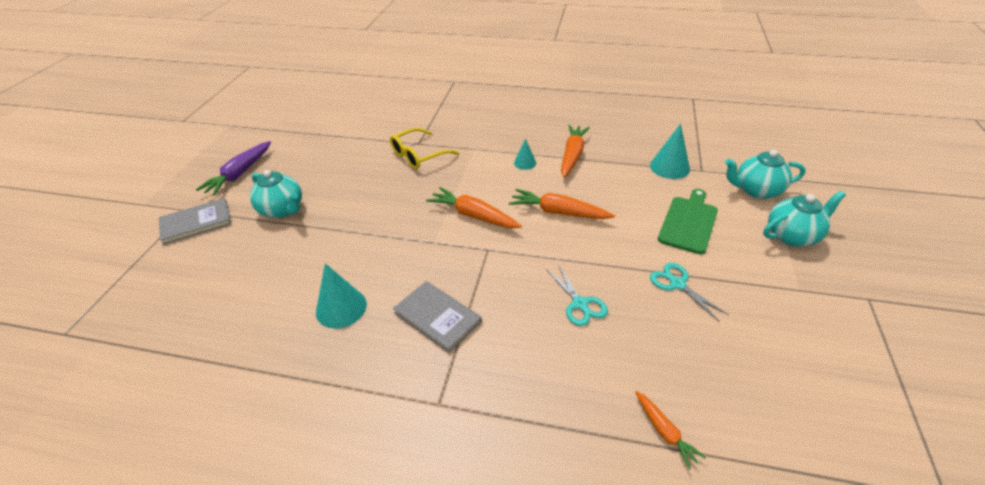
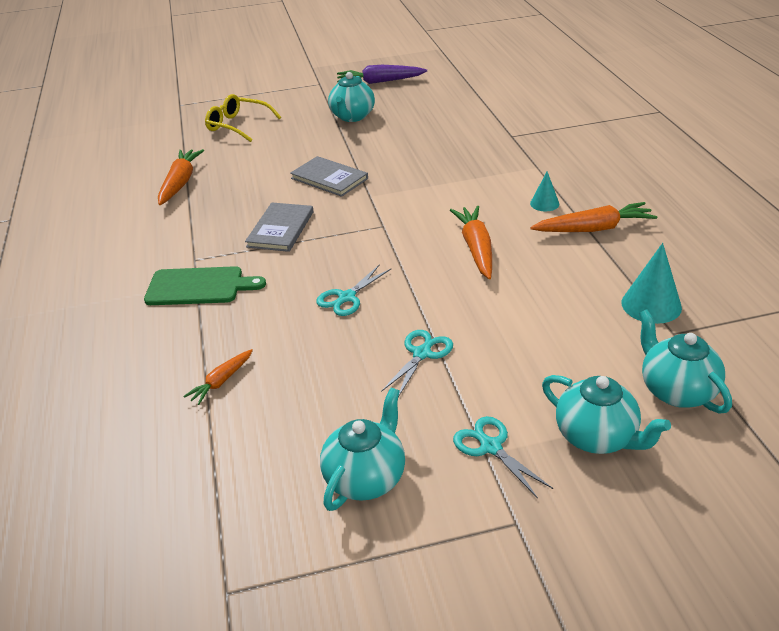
camera: 65 degrees right, 5 degrees down
(196, 223) = (309, 93): grey book -> grey book (329, 178)
(341, 308) = (262, 185): turquoise cone -> none
(418, 155) = (491, 143): yellow glasses -> yellow glasses (237, 125)
(473, 215) = (425, 203): orange carrot -> orange carrot (180, 183)
(689, 222) = (542, 342): green cutting board -> green cutting board (199, 287)
(793, 285) = (491, 447): none -> turquoise scissors
(816, 363) = (366, 478): none -> turquoise teapot

